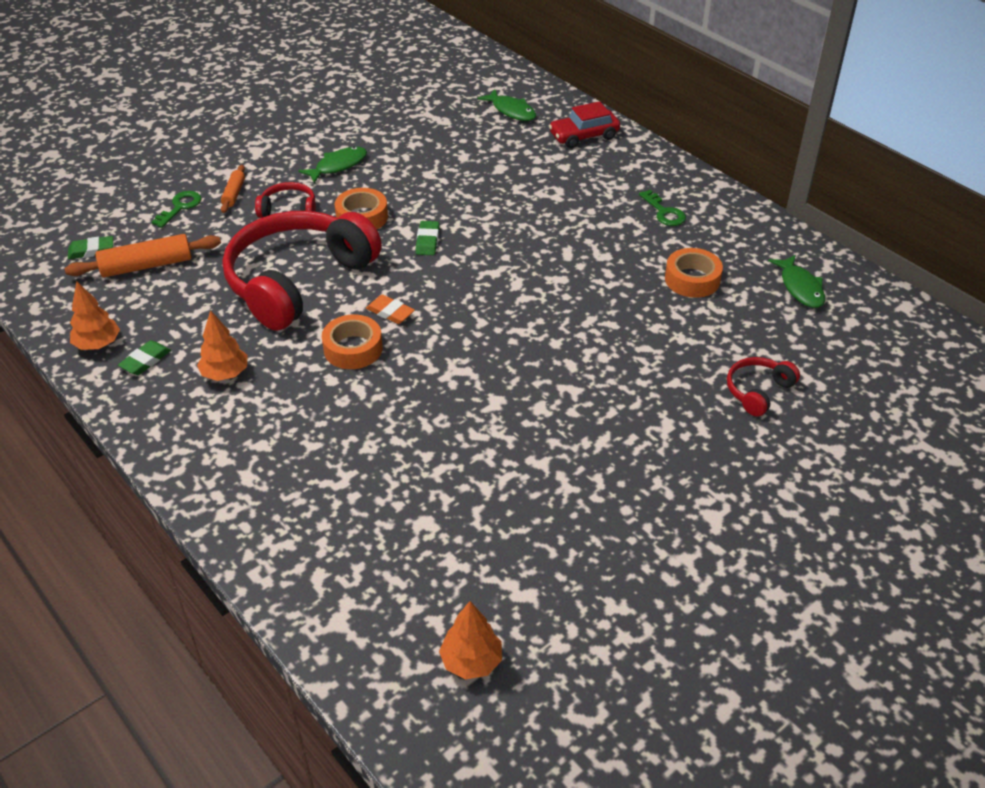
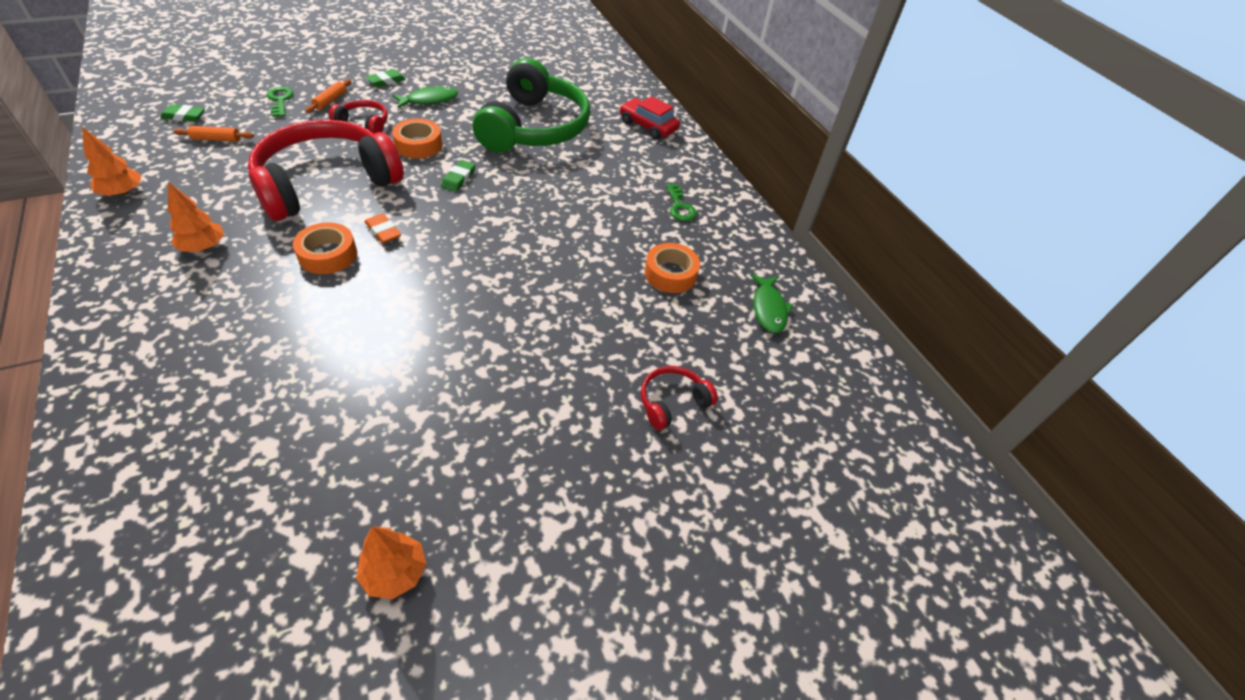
camera: 10 degrees right, 5 degrees up
(145, 361) = (148, 217): green eraser -> green eraser (386, 81)
(147, 266) = (216, 139): orange rolling pin -> orange rolling pin, size x0.56
(180, 207) = (280, 100): green key -> green key turned 60 degrees counterclockwise
(468, 168) = (534, 127): none -> green headphones
(471, 661) = (197, 624): orange tree -> orange tree (395, 573)
(511, 111) = (600, 92): green fish -> none
(584, 136) = (648, 126): red car -> red car turned 45 degrees clockwise

